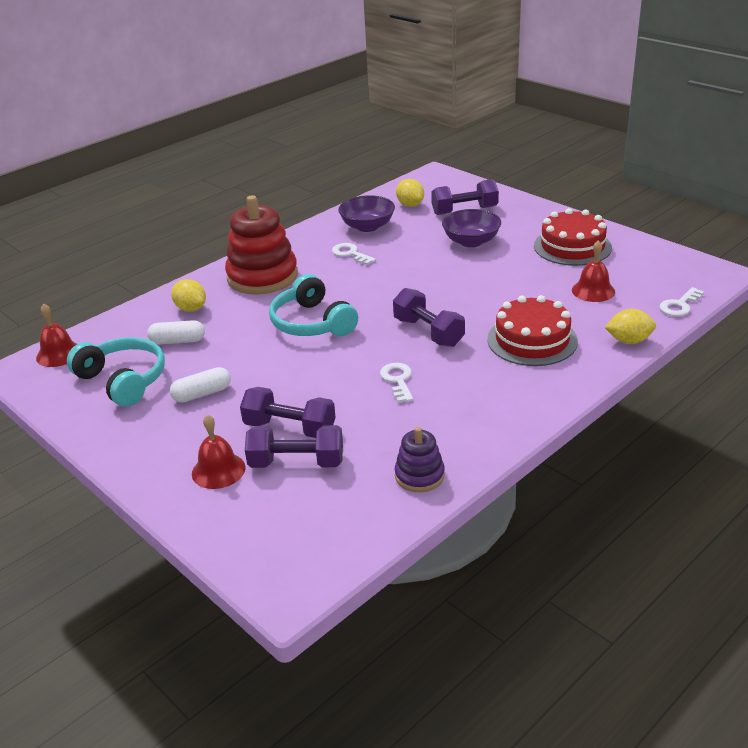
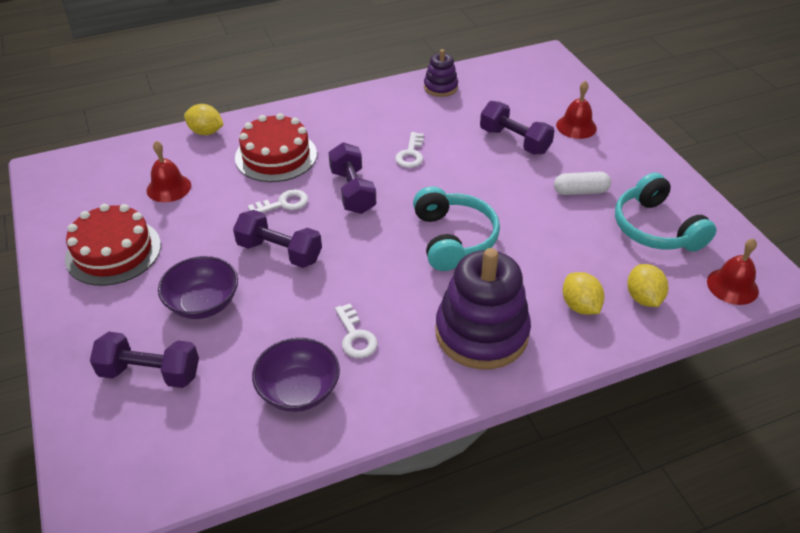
camera: 160 degrees left, 10 degrees up
(178, 341) = (599, 261): white capsule -> none
(262, 277) = (481, 333): red stacking toy -> purple stacking toy
(296, 463) = (518, 116): purple dumbbell -> purple dumbbell (279, 252)
(410, 205) = (204, 422): yellow lemon -> yellow lemon (643, 298)
(679, 305) = (125, 149): white key -> white key (283, 203)

